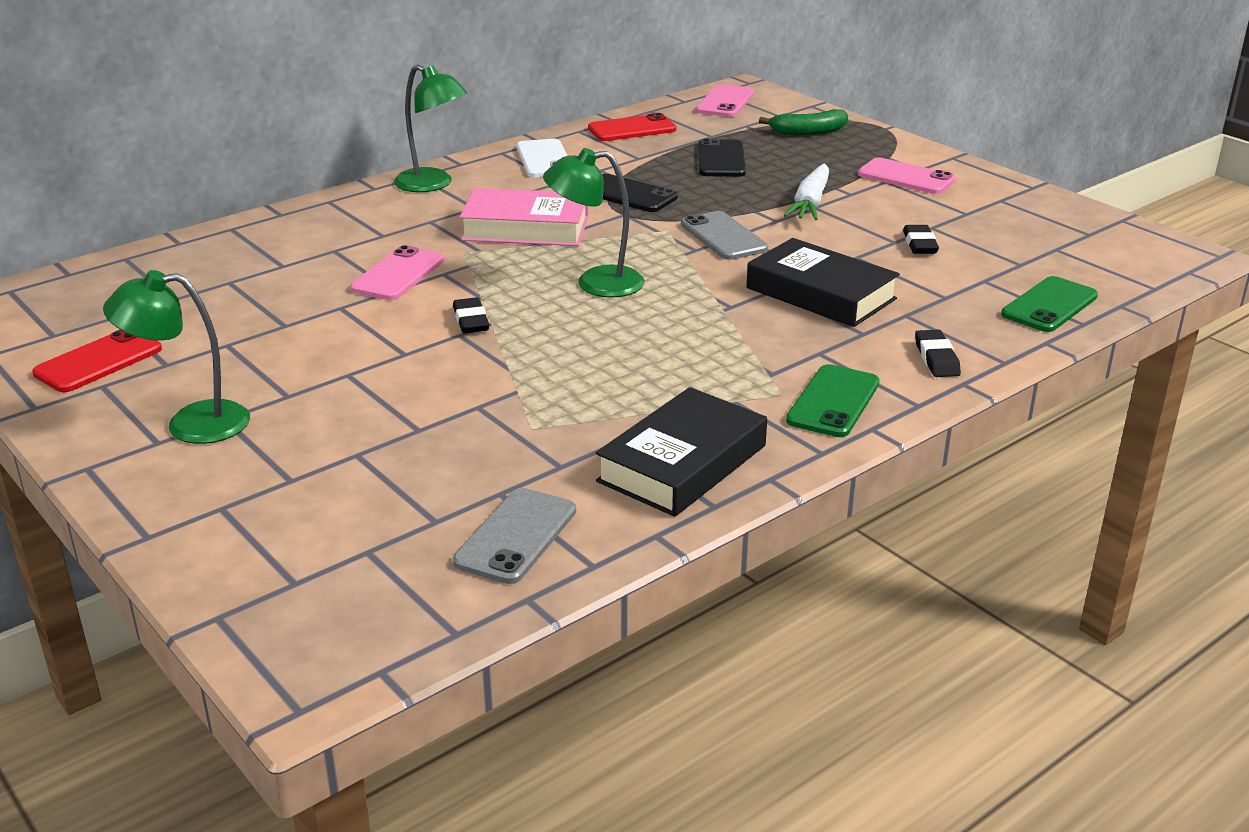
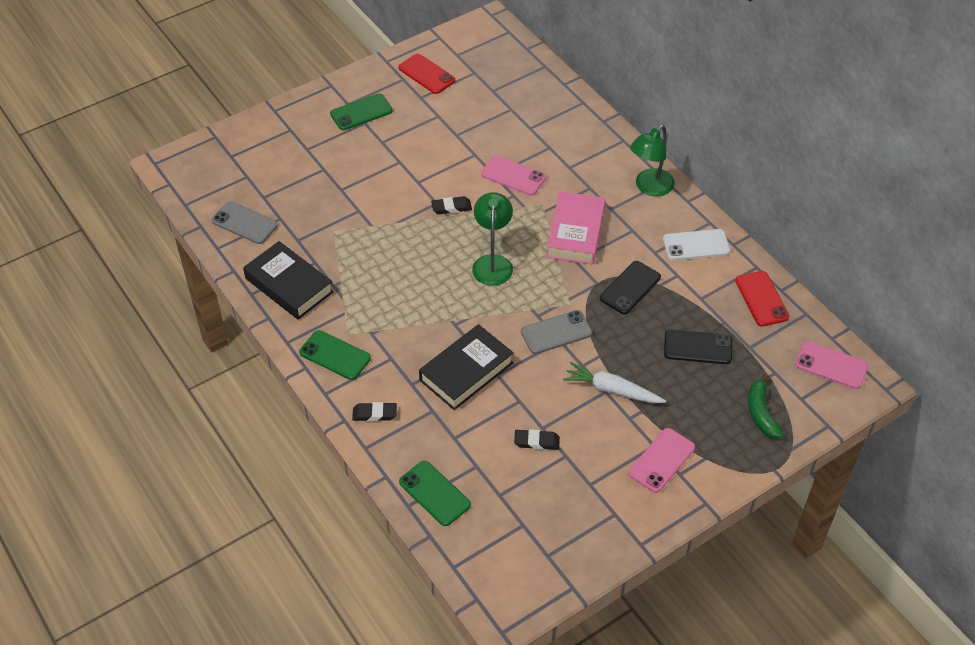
camera: 95 degrees right, 20 degrees up
(191, 424) = (361, 112): green lamp -> green phone

